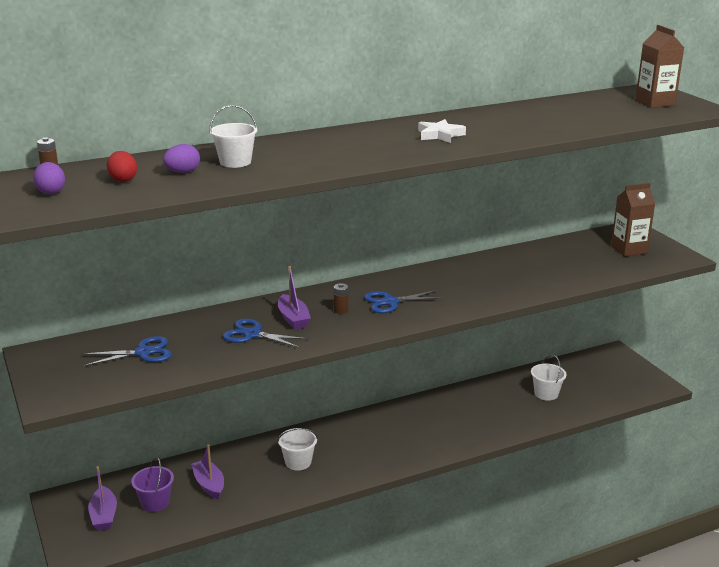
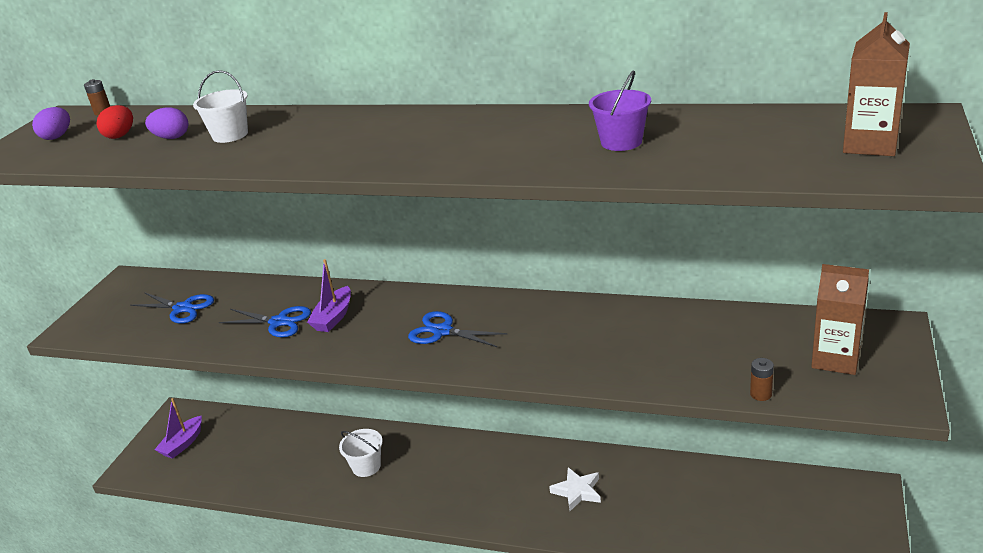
camera: 45 degrees right, 5 degrees up
(155, 503) = (225, 450): purple bucket -> purple bucket (621, 142)
(209, 484) = (278, 453): purple boat -> none
(252, 334) = (279, 322): blue scissors -> blue scissors turned 135 degrees clockwise
(341, 310) = (385, 323): brown battery -> brown battery (760, 394)
(440, 135) = (474, 141): white star -> white star (577, 491)
(546, 394) = (703, 507): white bucket -> none

